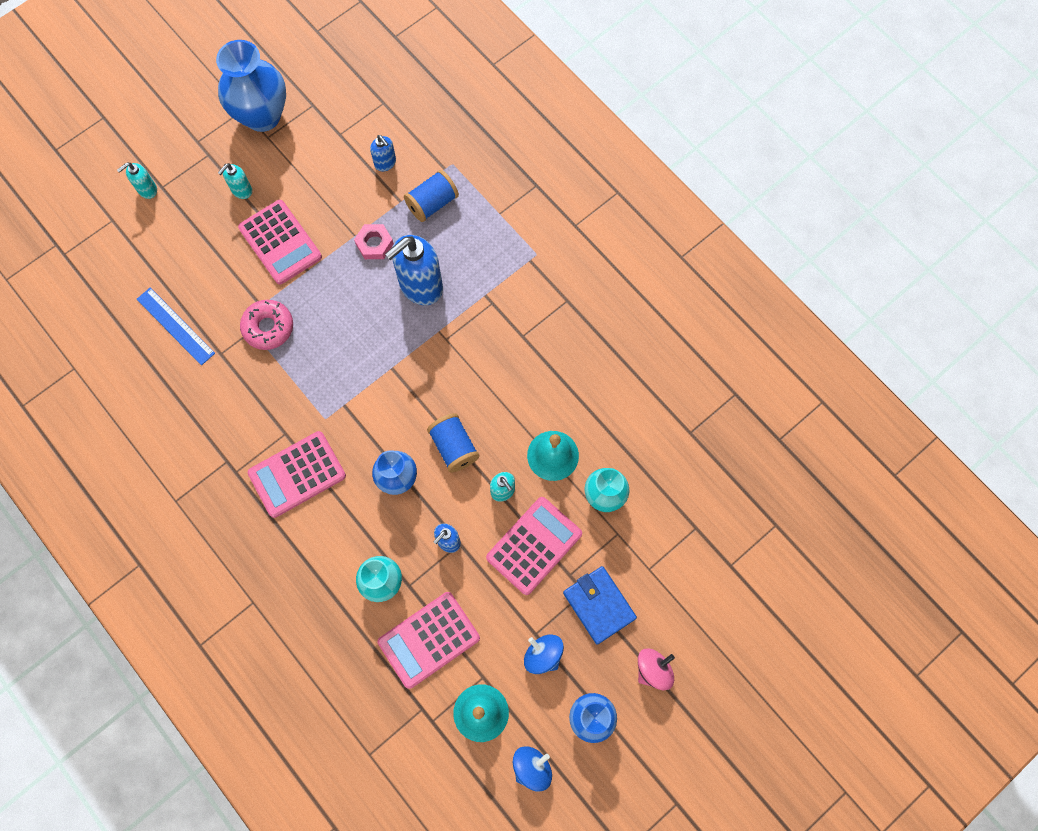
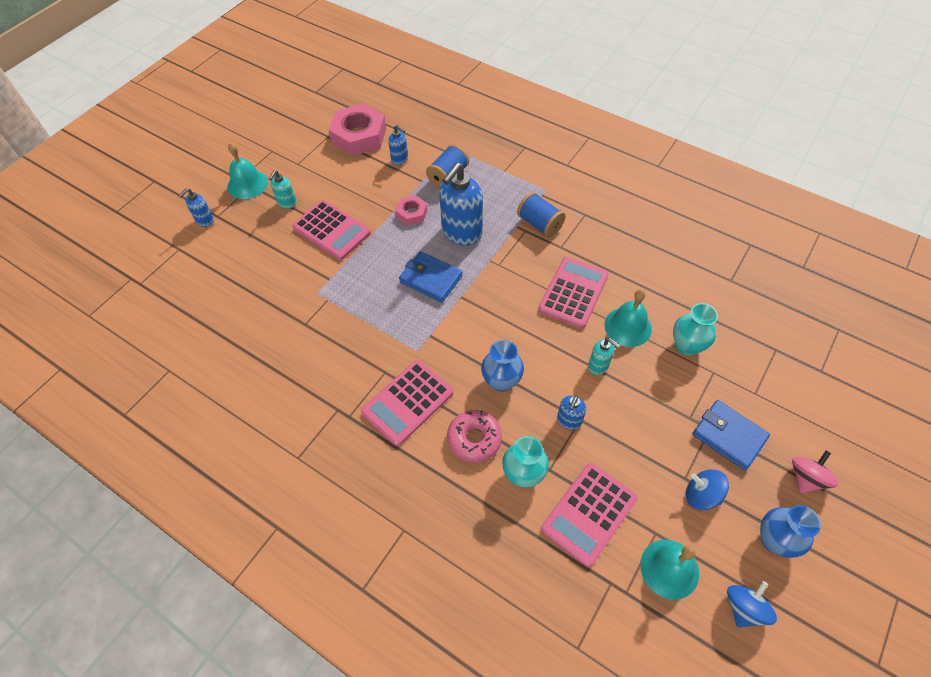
camera: 15 degrees left, 15 degrees down
(147, 190) = (205, 220): turquoise soap dispenser -> blue soap dispenser
(175, 326) = (257, 313): blue ruler -> none
(204, 151) = (247, 184): none -> turquoise bell
(262, 116) = (289, 151): blue vase -> none
(268, 327) = (341, 293): pink donut -> pink donut (474, 439)
(349, 115) = (359, 136): none -> pink nut
(367, 336) = (431, 279): none -> blue wallet
(454, 447) = (540, 342): blue spool -> blue spool (539, 224)
(534, 546) = (647, 402): pink calculator -> pink calculator (573, 292)

